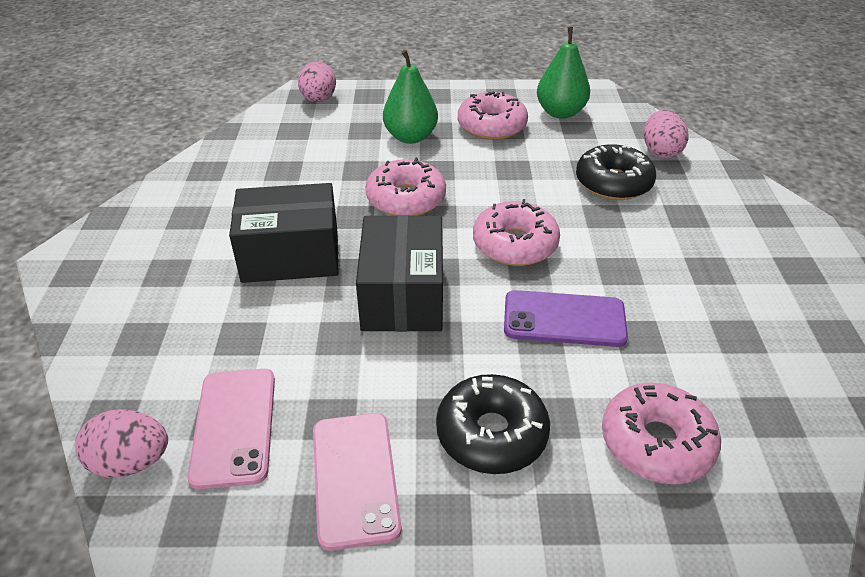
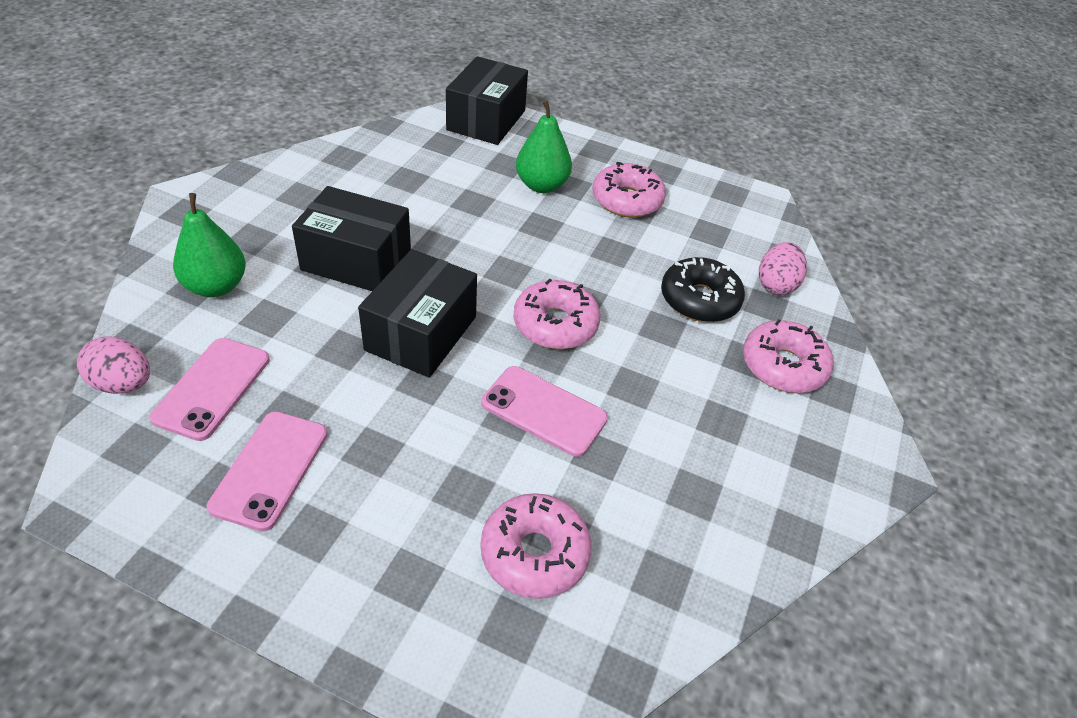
camera: 20 degrees right, 5 degrees up
(318, 100) = (486, 120): pink egg -> black box
(406, 199) = (491, 245): pink donut -> pink donut (783, 366)
(491, 434) = (402, 482): black donut -> none
(560, 112) = (706, 209): green pear -> green pear (216, 286)
(564, 319) = (544, 411): purple phone -> pink phone

